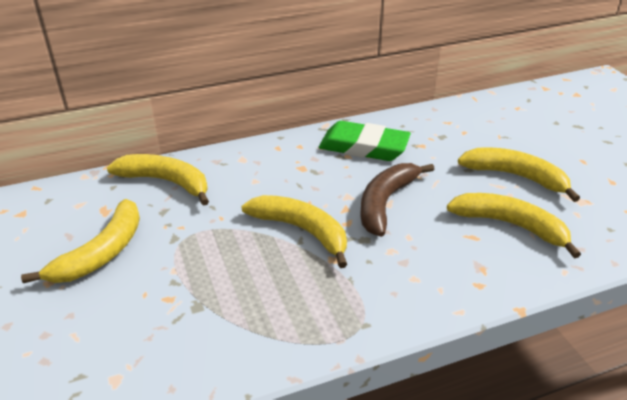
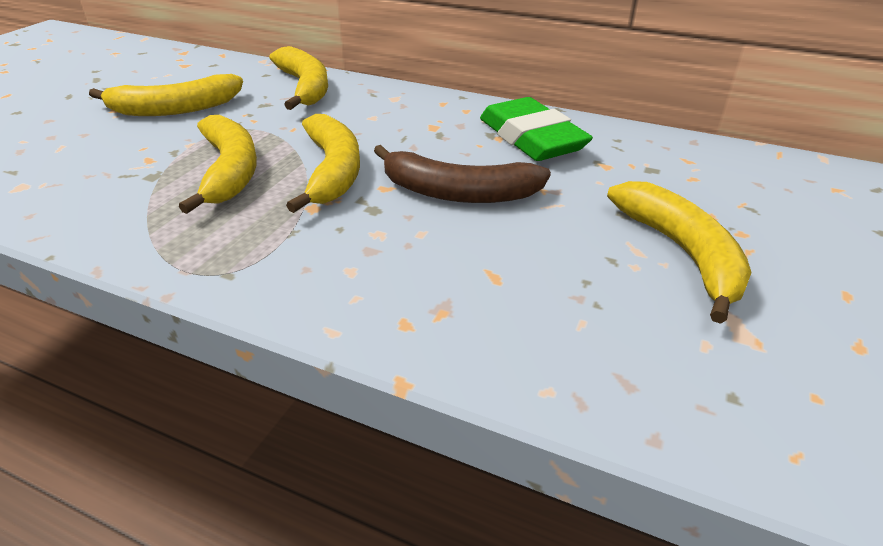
camera: 45 degrees right, 0 degrees up
(385, 203) = (457, 192): brown banana -> brown banana turned 150 degrees counterclockwise
(510, 225) = (568, 295): yellow banana -> yellow banana (230, 171)

